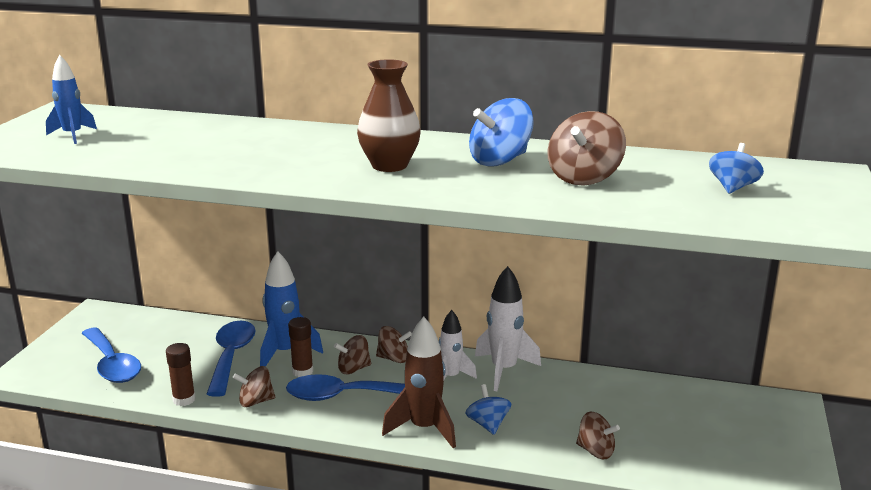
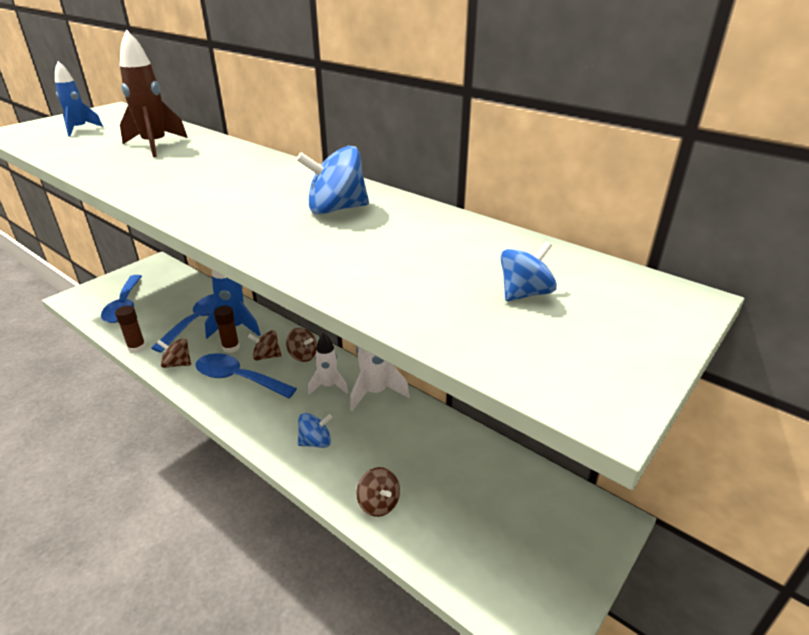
camera: 25 degrees right, 10 degrees up
(389, 166) = (237, 196): brown vase -> none
(424, 428) = (265, 429): brown rocket -> brown rocket (155, 146)
(488, 424) = (316, 442): blue spinning top -> blue spinning top turned 60 degrees clockwise
(584, 178) = (383, 245): brown spinning top -> none

